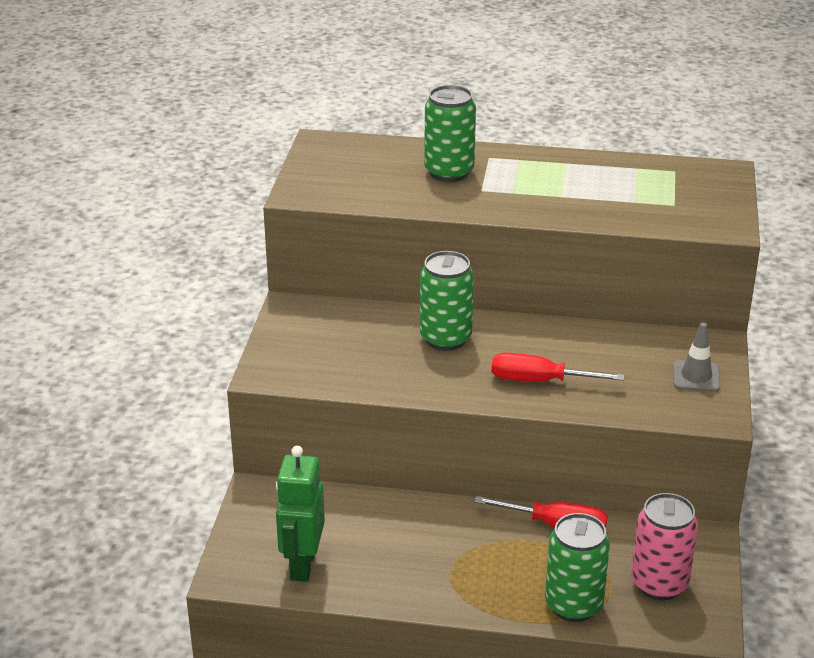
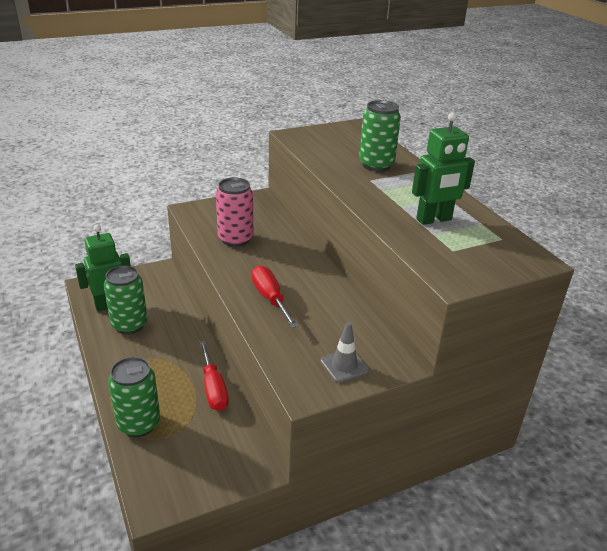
camera: 55 degrees right, 0 degrees up
(445, 338) = (280, 251): green can -> green can (129, 325)
(607, 189) = (434, 220): none -> green robot
(659, 584) = (187, 460): pink can -> pink can (235, 239)

